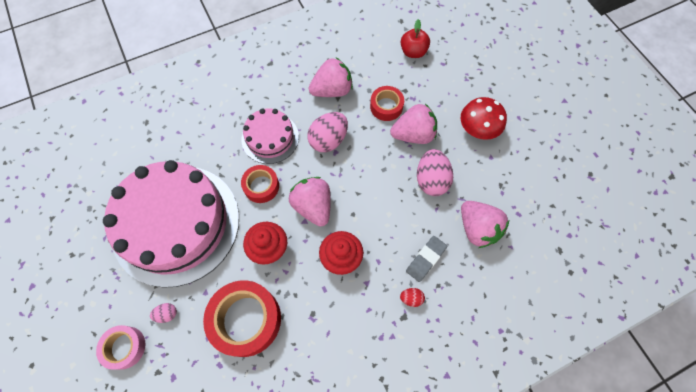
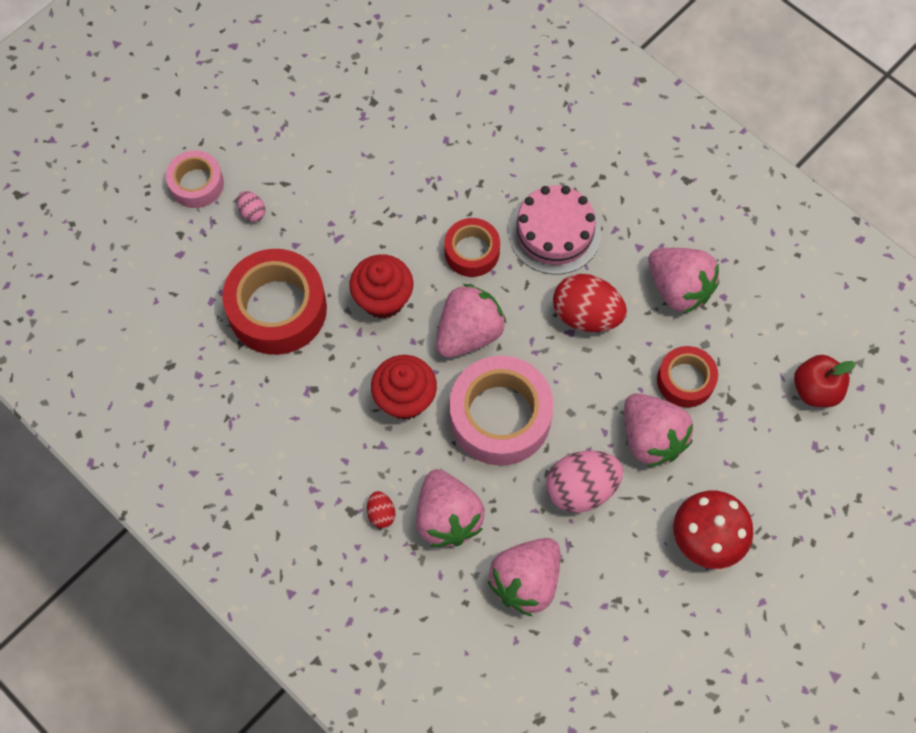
camera: 70 degrees right, 0 degrees up
(176, 224) = (374, 168): pink cake -> none
(328, 140) = (586, 315): pink egg -> red egg
(373, 207) = (500, 416): none -> pink tape
(425, 259) = (447, 517): grey eraser -> pink strawberry

